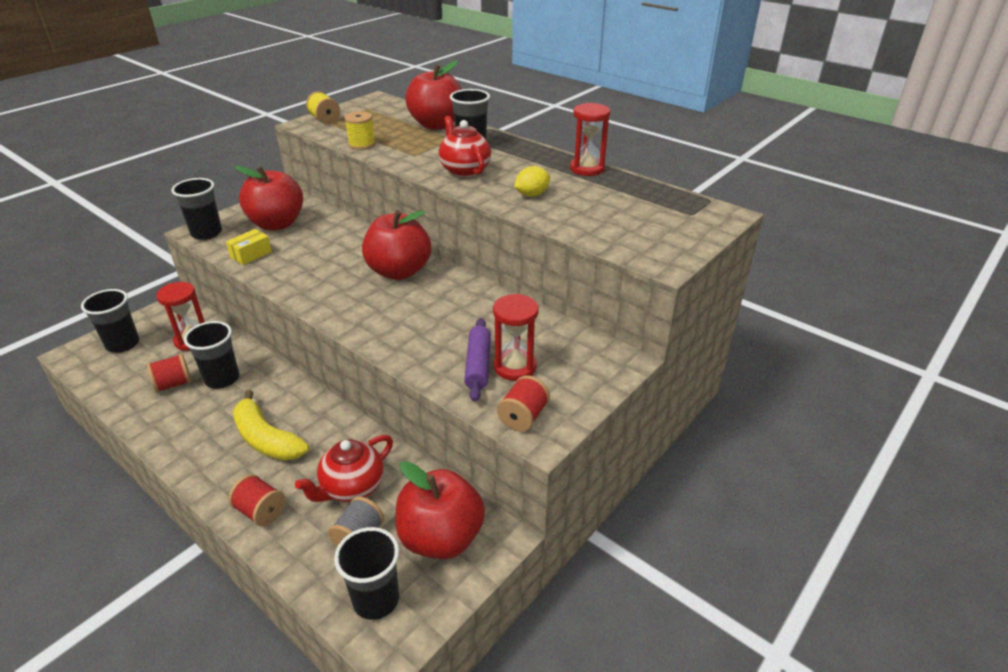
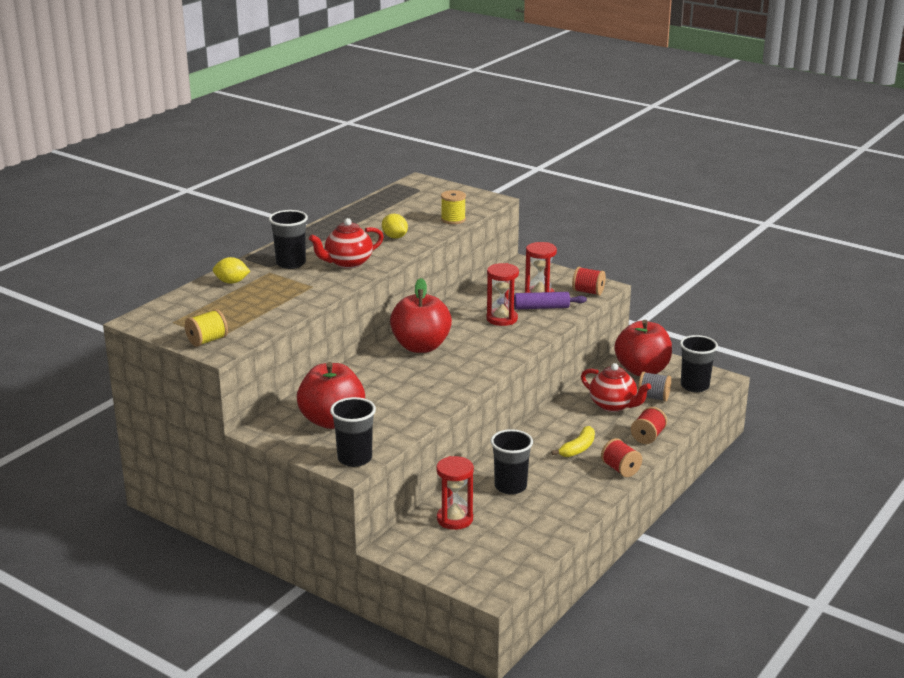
camera: 95 degrees left, 10 degrees down
(123, 344) = (468, 562): black cup -> none
(174, 384) = (524, 512): red spool -> red spool (620, 469)
(251, 254) = (398, 423): yellow box -> none
(266, 439) = (578, 449): yellow banana -> yellow banana, size x0.65
(362, 144) = (284, 312): yellow spool -> yellow spool (453, 219)
(436, 125) = (231, 282): red apple -> yellow lemon
(587, 169) = (342, 219): red hourglass -> red hourglass (502, 319)

